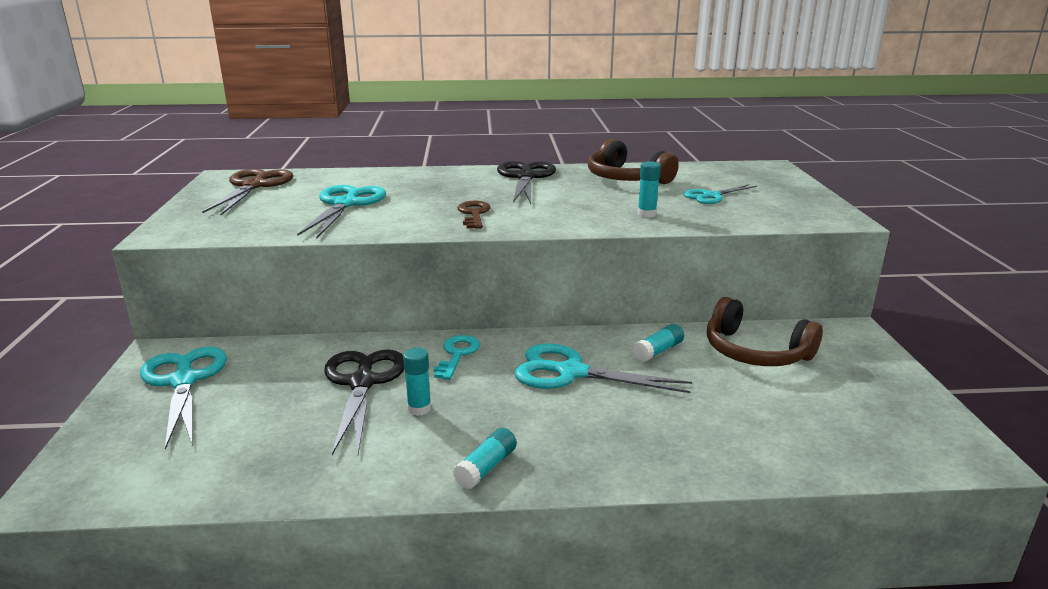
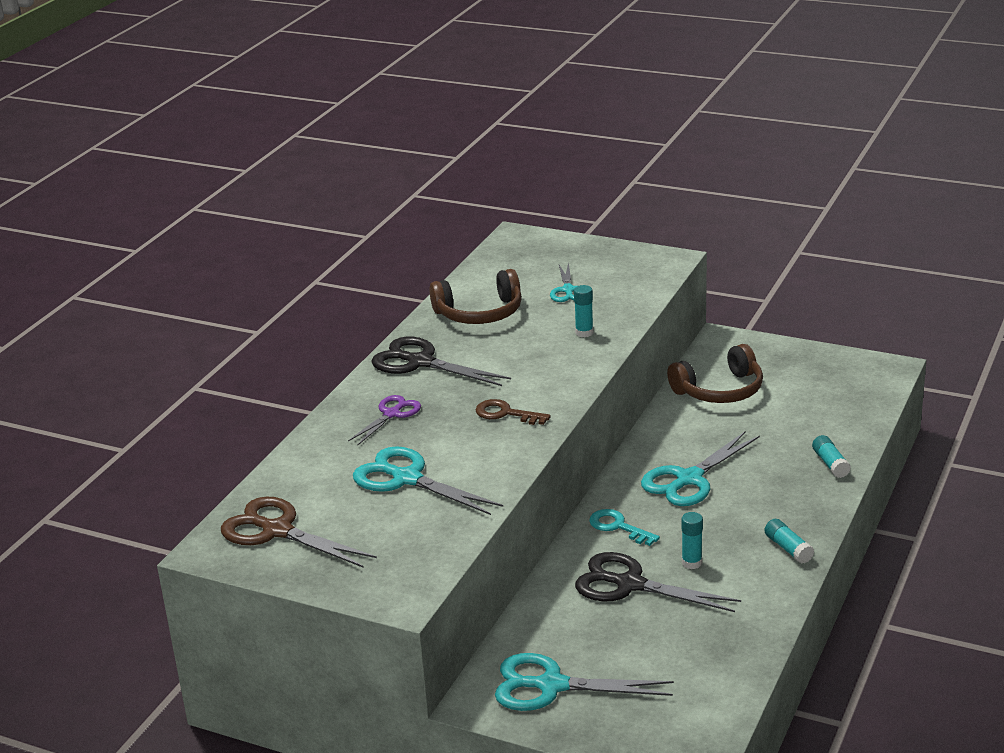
camera: 60 degrees left, 5 degrees up
(439, 184) = (392, 414): none -> purple scissors
(658, 351) = (686, 430): turquoise glue stick -> turquoise glue stick (830, 464)

